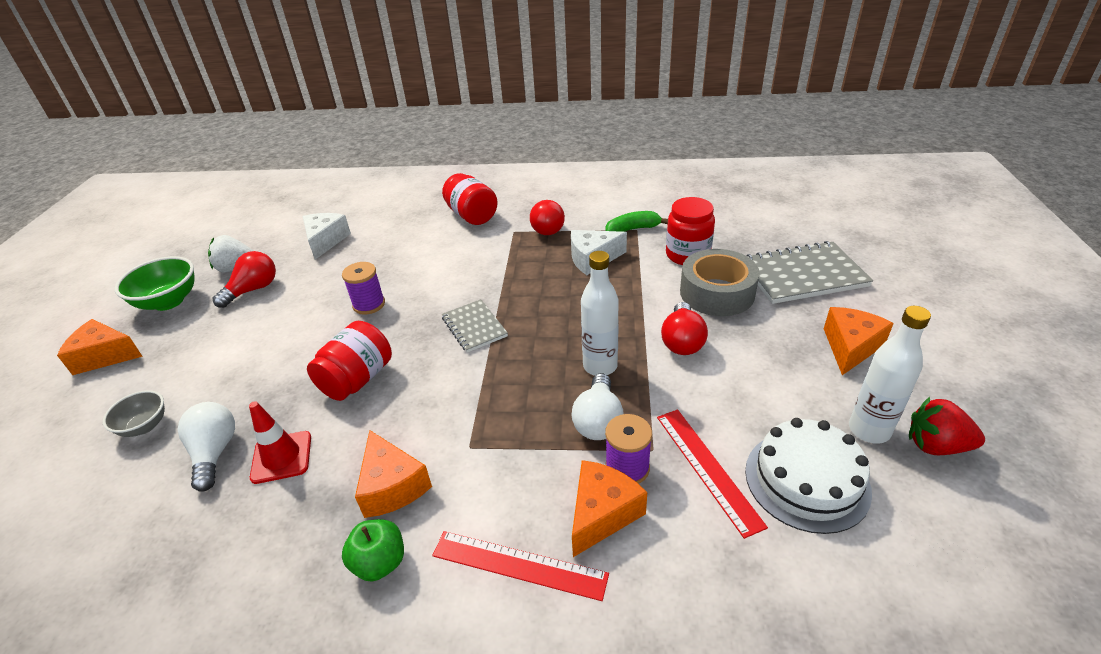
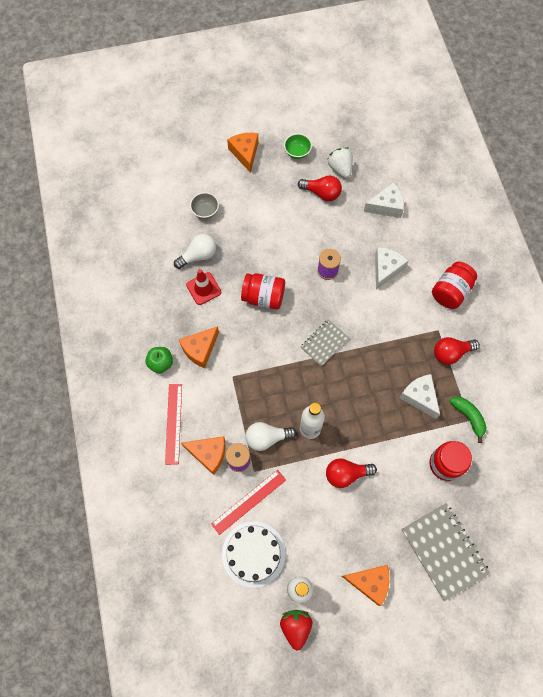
camera: 70 degrees right, 30 degrees up
(169, 301) = (297, 152): green bowl -> green bowl, size x0.61
(408, 255) = (386, 269): none -> white cheese
(717, 293) = (404, 491): grey tape -> none

